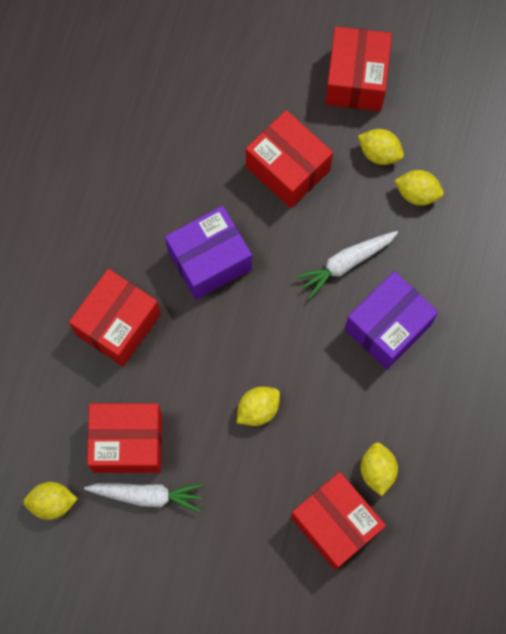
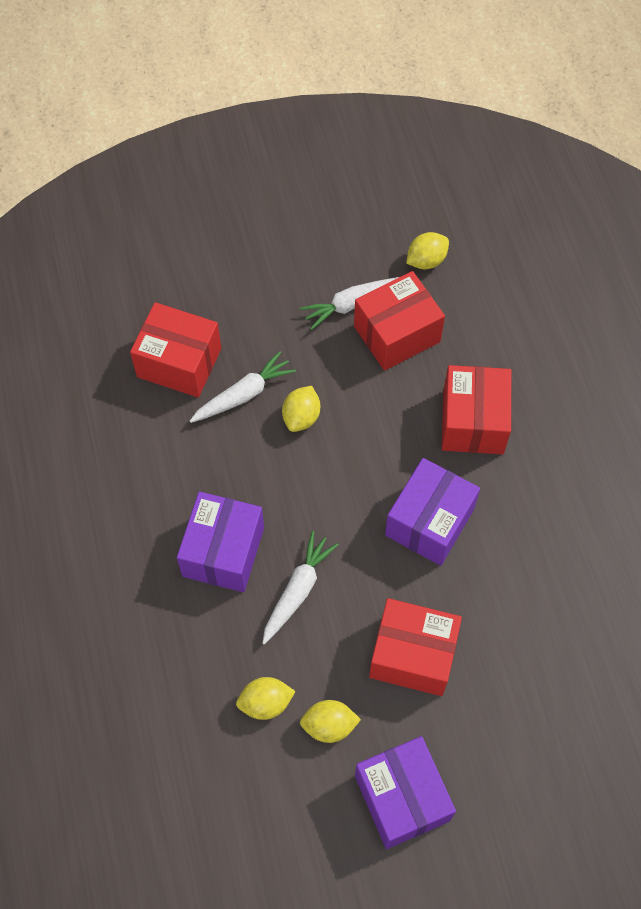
camera: 150 degrees right, 10 degrees down
(296, 459) = (243, 395): none -> white carrot
(356, 79) = (401, 798): red box -> purple box
(377, 471) = (165, 422): yellow lemon -> none

